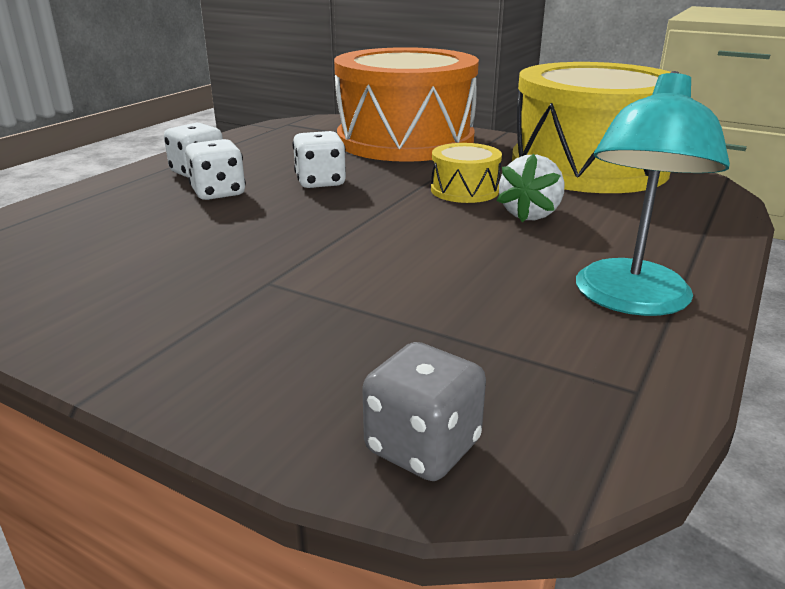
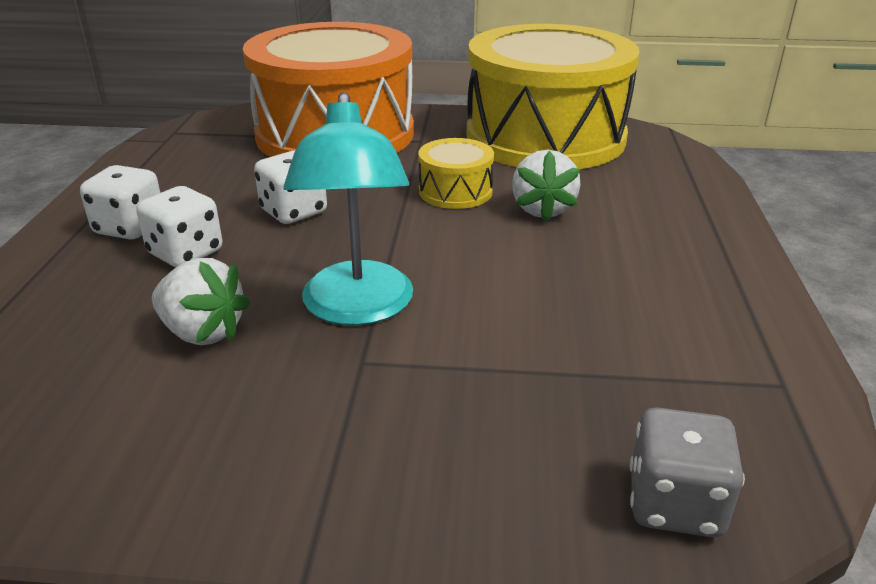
camera: 25 degrees left, 5 degrees up
(178, 240) = (202, 332): none -> white strawberry
(630, 300) = (704, 289): turquoise lamp -> turquoise lamp (357, 309)

